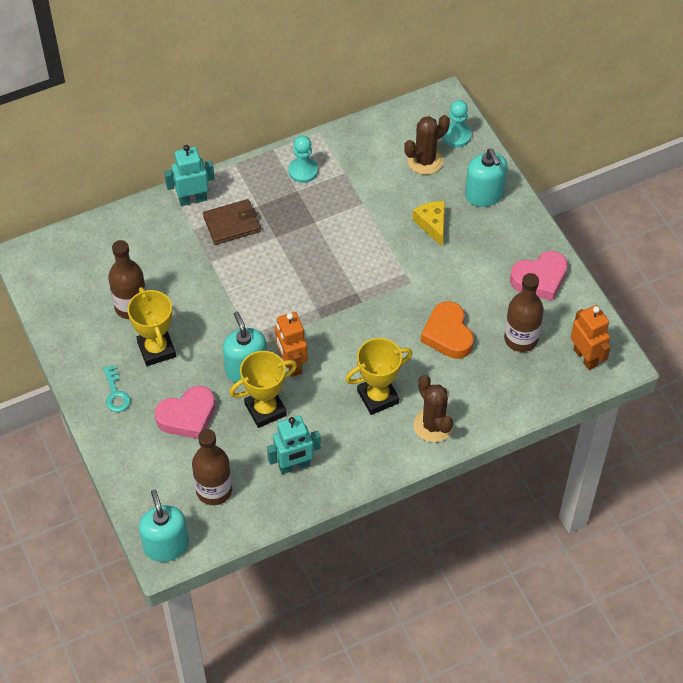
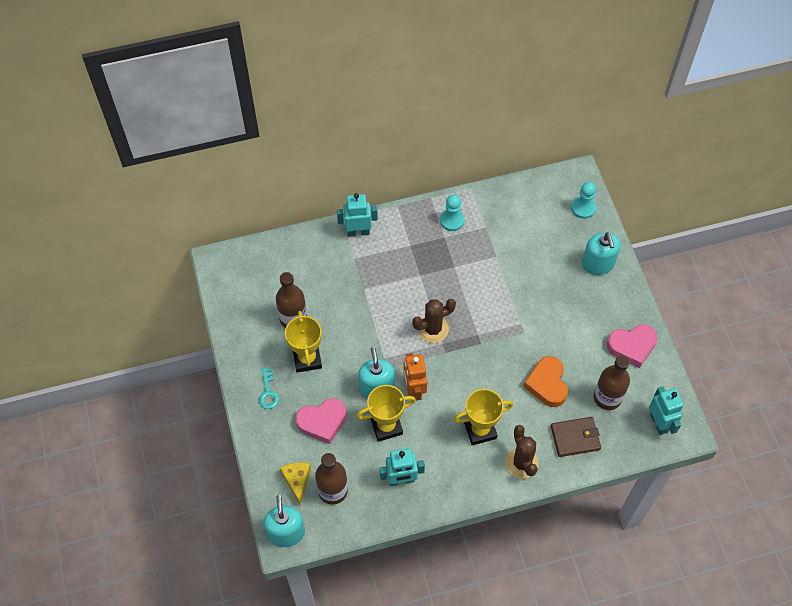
camera: 10 degrees right, 5 degrees up
(232, 224) = (386, 258): brown wallet -> brown wallet (575, 438)
(425, 161) = (553, 226): brown cactus -> brown cactus (433, 329)
(432, 225) = (550, 284): yellow cheese -> yellow cheese (297, 481)
(585, 357) = (659, 423): orange robot -> turquoise robot

